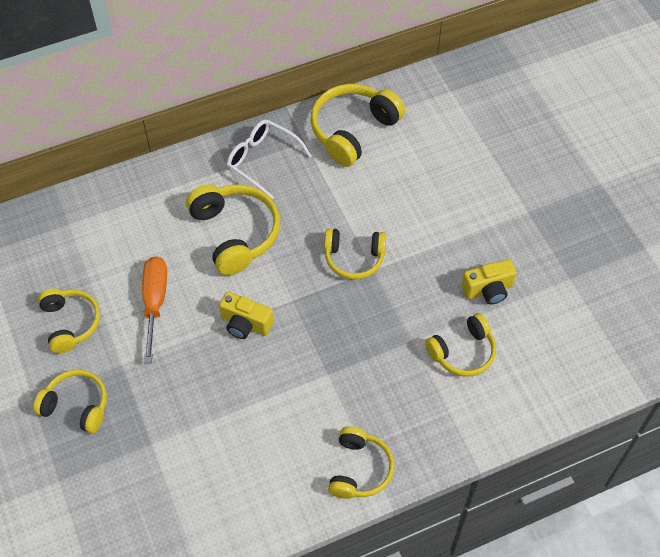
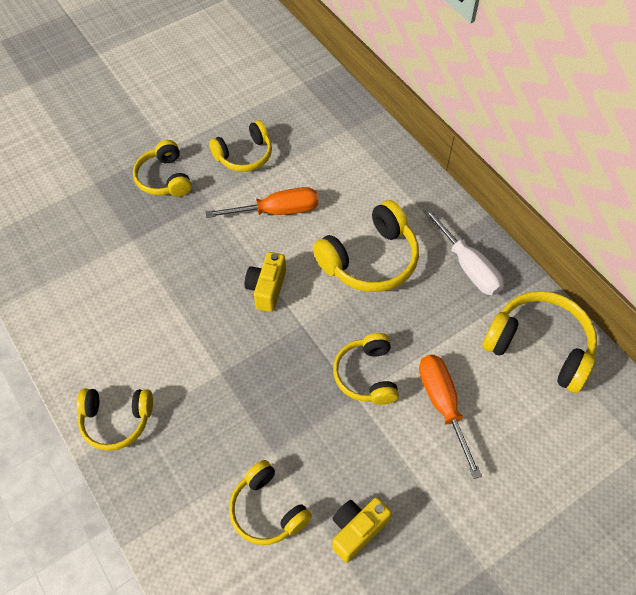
camera: 80 degrees right, 0 degrees up
(76, 406) = (164, 178): yellow headphones -> yellow headphones turned 150 degrees clockwise
(262, 160) = (467, 266): white glasses -> white screwdriver
(393, 209) = (443, 405): none -> orange screwdriver
(488, 290) = (357, 530): yellow camera -> yellow camera turned 75 degrees clockwise

